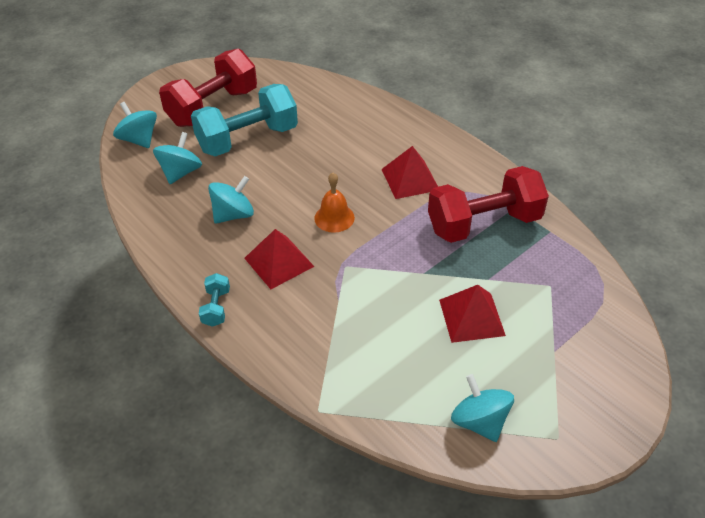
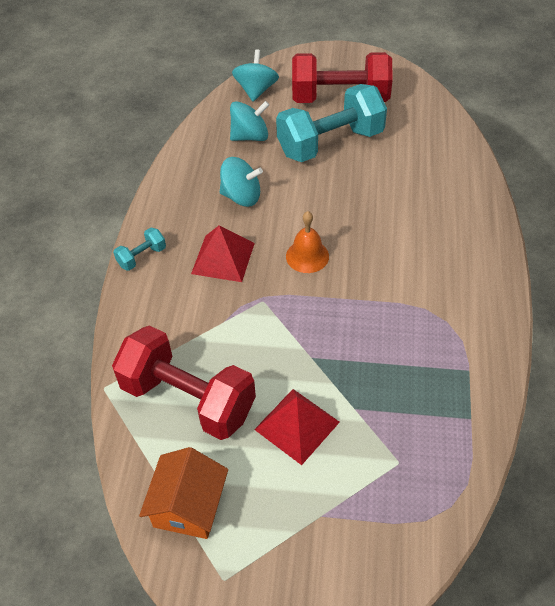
camera: 50 degrees right, 5 degrees up
(247, 139) = (330, 143): turquoise dumbbell -> turquoise dumbbell turned 45 degrees counterclockwise
(410, 179) = (411, 272): red pyramid -> none
(479, 421) = (188, 506): turquoise spinning top -> orange house
(483, 224) = (419, 360): red dumbbell -> red dumbbell (188, 399)

